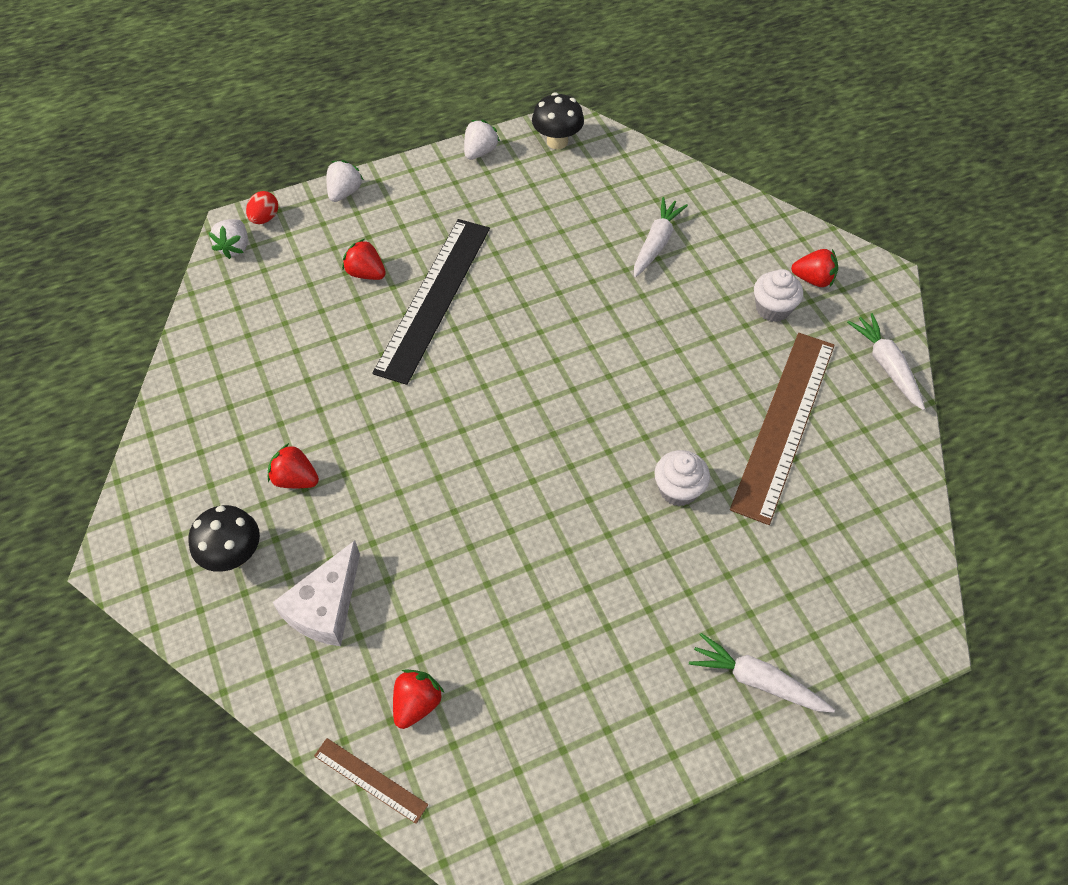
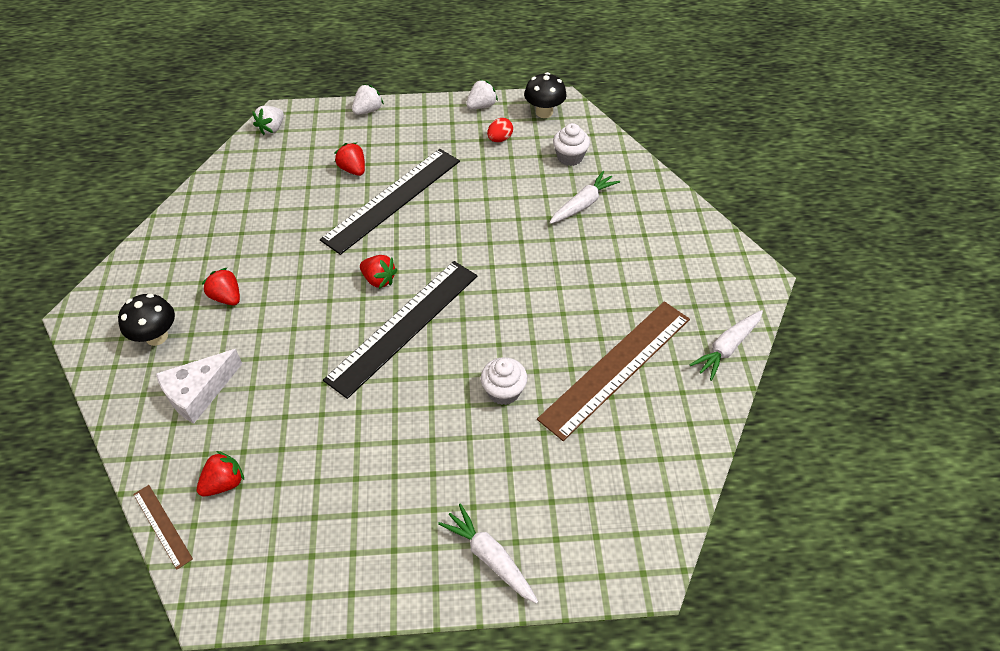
camera: 20 degrees right, 5 degrees down
(265, 218) = (303, 114): red egg -> red egg (500, 139)
(528, 449) = (404, 326): none -> black ruler
(772, 309) = (652, 277): white cupcake -> white cupcake (570, 157)
(813, 279) = (698, 264): red strawberry -> red strawberry (379, 280)
(886, 366) = (727, 348): white carrot -> white carrot turned 135 degrees counterclockwise

